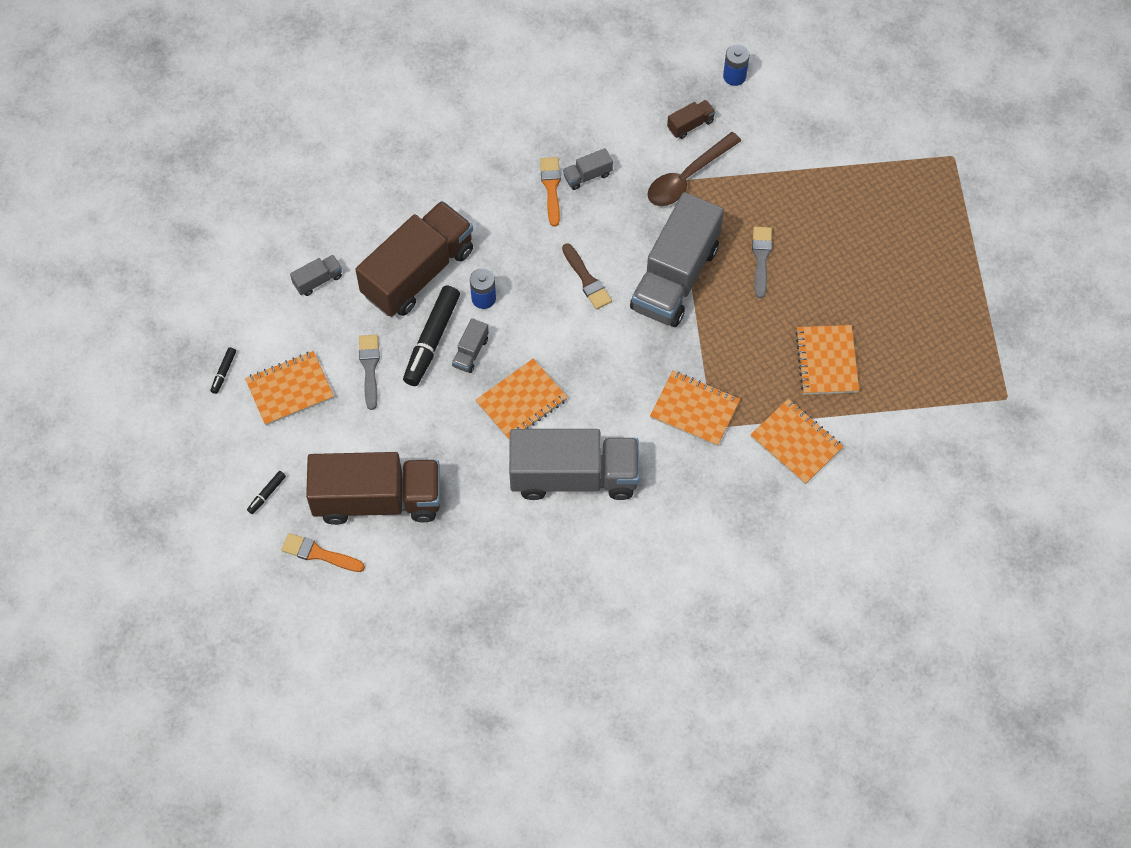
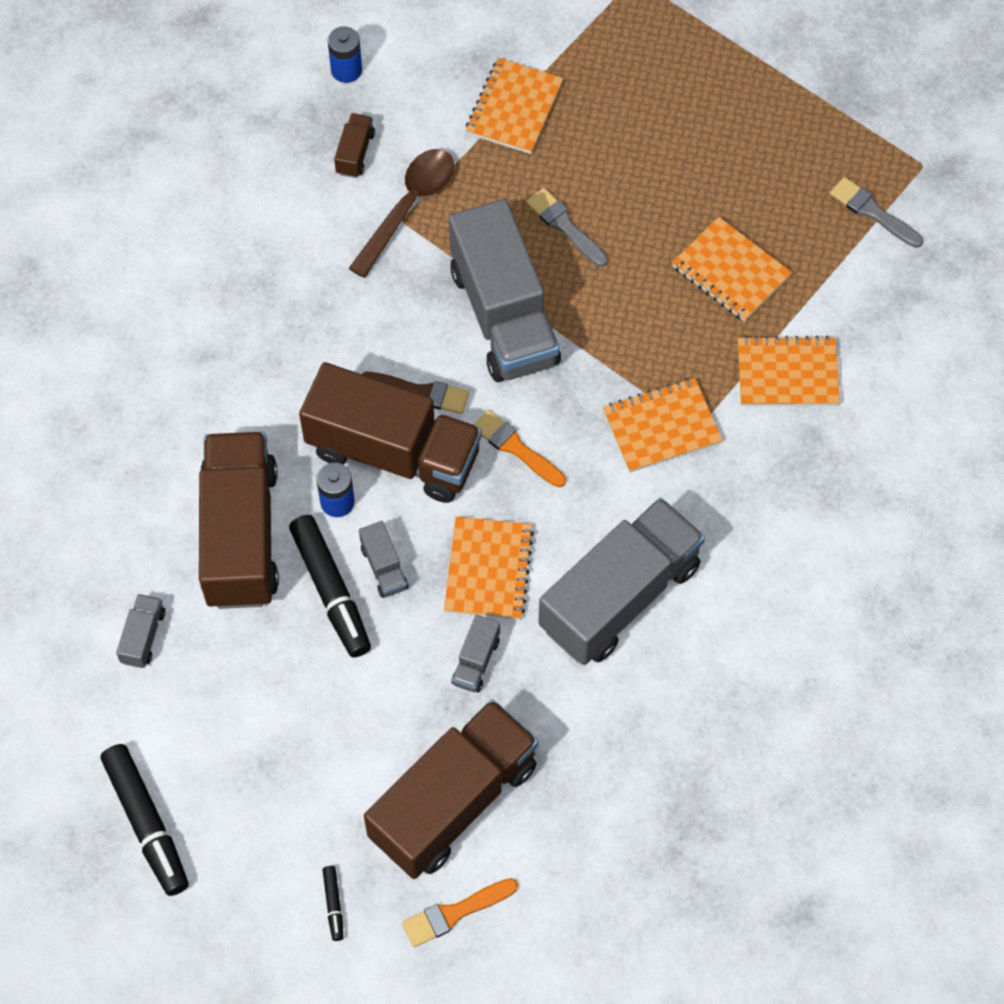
camera: 45 degrees left, 0 degrees up
(224, 372) = (147, 823): black marker -> black marker, size x2.22
(290, 389) = (238, 775): orange notebook -> orange notebook (514, 108)
(369, 368) = (297, 676): grey brush -> grey brush (872, 212)
(539, 298) = (393, 452): none -> brown truck
(551, 188) = (284, 332): orange brush -> orange brush (515, 448)
(587, 175) = (308, 289): grey truck -> grey truck (476, 661)
(687, 177) = (408, 207): brown spoon -> brown spoon turned 150 degrees counterclockwise

